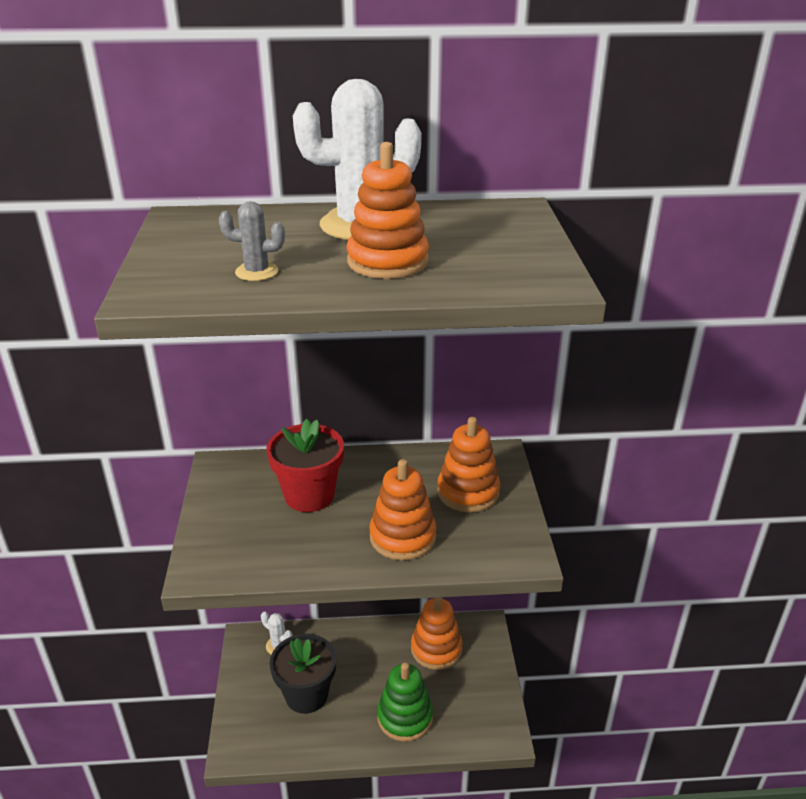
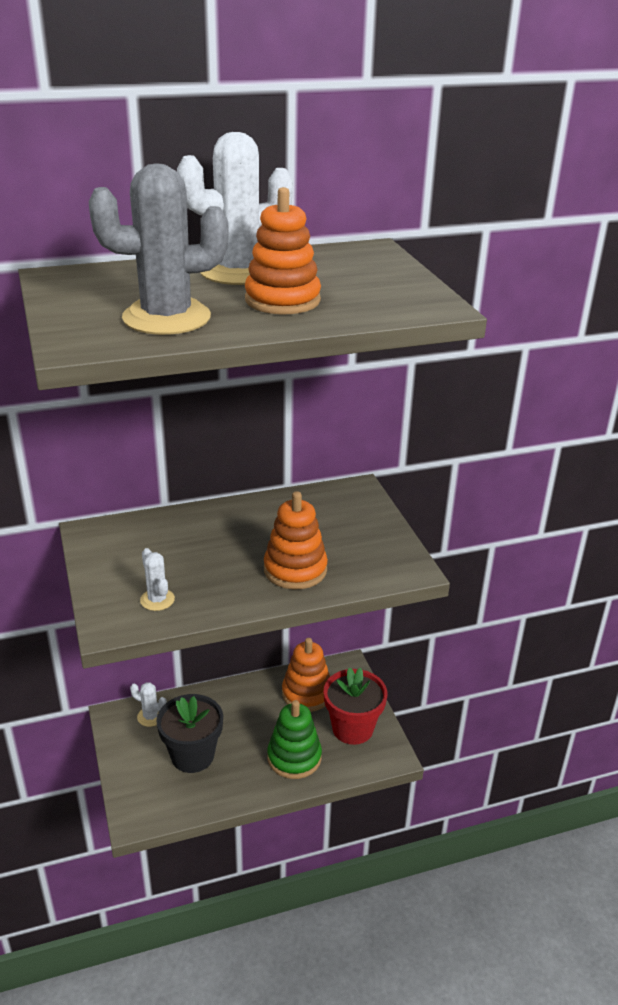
camera: 15 degrees left, 0 degrees up
(254, 549) = (157, 600): none -> white cactus
(257, 272) = (166, 318): grey cactus -> grey cactus, size x2.15
(309, 495) = (192, 546): red flower pot -> red flower pot (352, 728)
(468, 492) = (341, 524): orange stacking toy -> none

